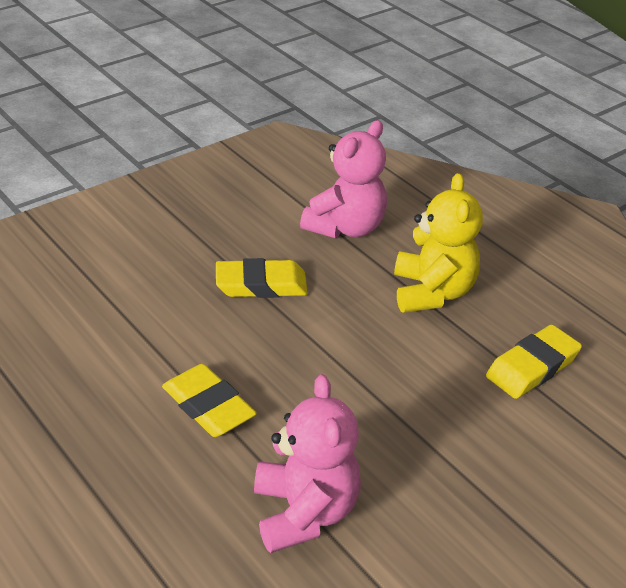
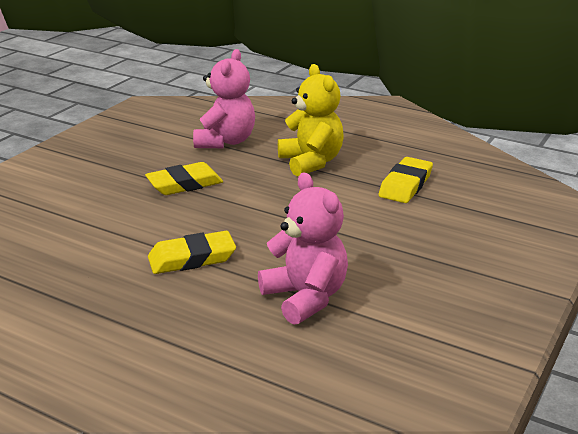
camera: 20 degrees left, 10 degrees down
(208, 406) = (192, 258): yellow eraser -> yellow eraser turned 45 degrees counterclockwise

